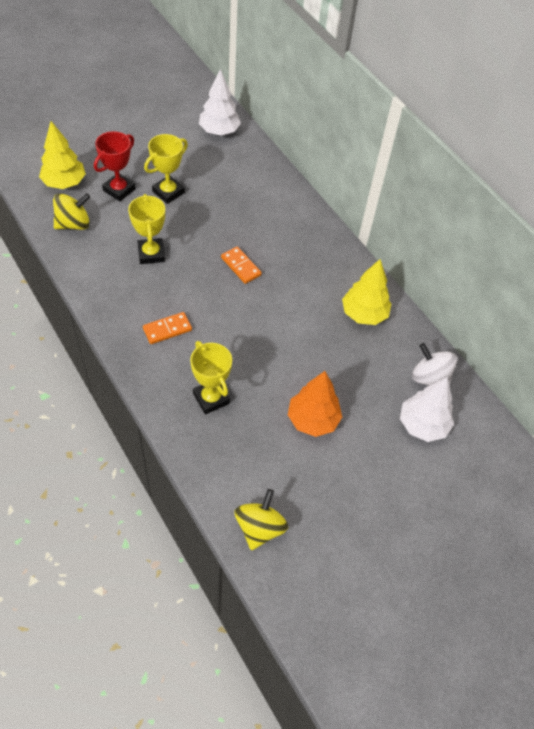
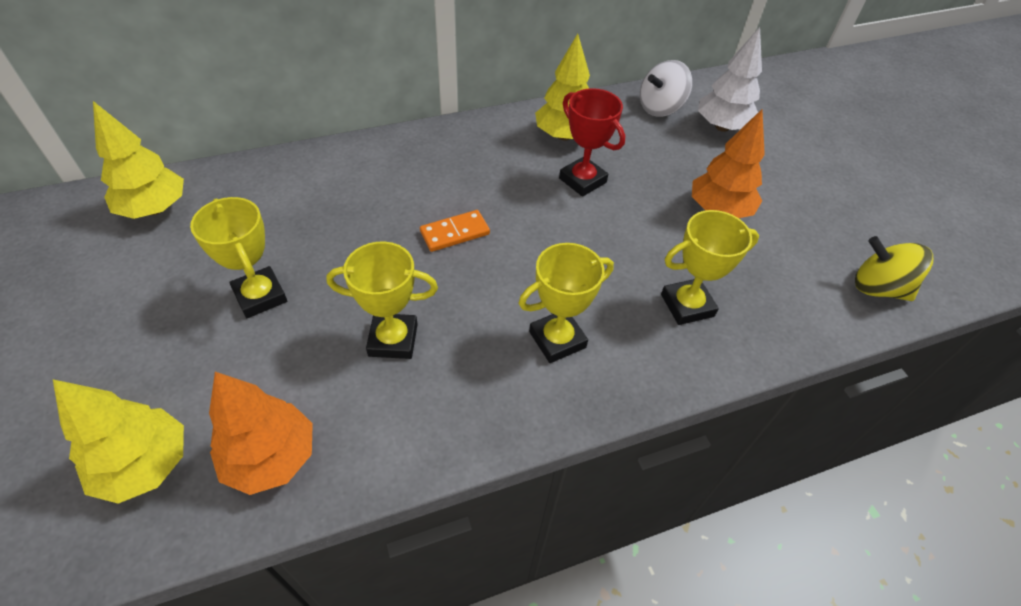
camera: 75 degrees left, 5 degrees down
(73, 224) = (271, 458): yellow spinning top -> orange tree
(119, 190) = (216, 369): red trophy -> red trophy (582, 180)
(167, 329) = (557, 339): orange domino -> yellow trophy
(219, 131) = (155, 209): white tree -> yellow tree

